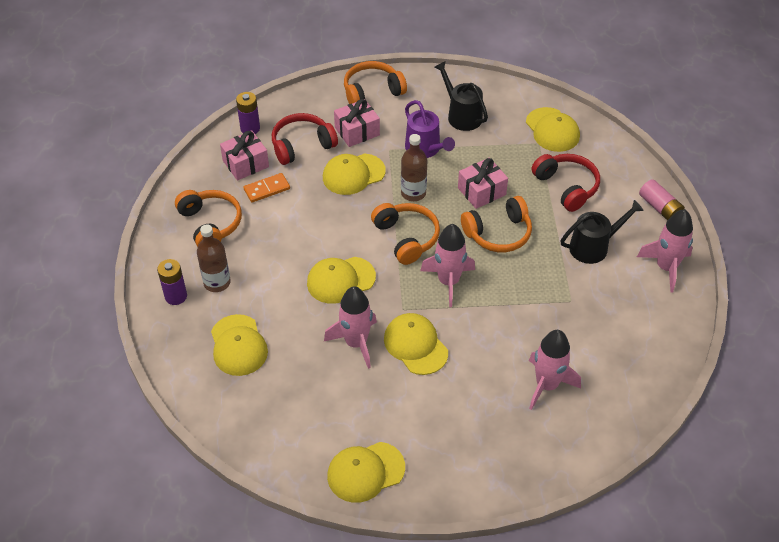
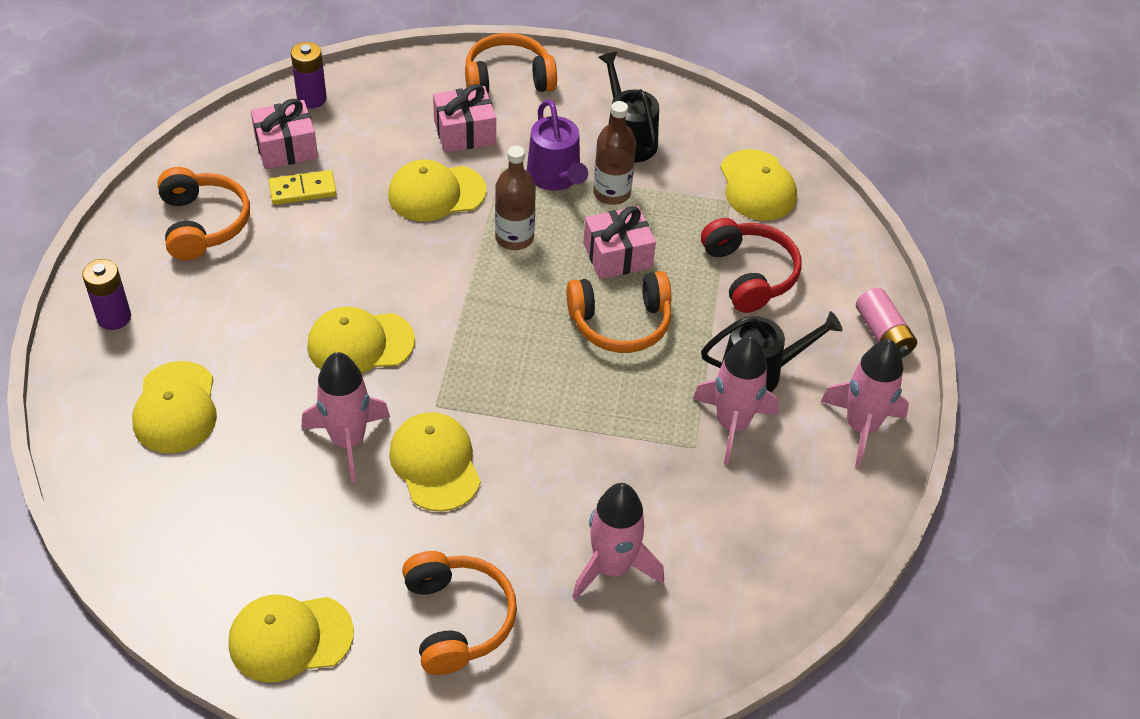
camera: 10 degrees right, 0 degrees up
(217, 282) = (180, 310): brown bottle -> brown bottle (612, 193)
(267, 189) = (303, 190): orange domino -> yellow domino
(302, 145) = (377, 137): red headphones -> none
(406, 238) = (480, 301): orange headphones -> orange headphones (457, 619)
(448, 281) = (519, 379): pink rocket -> pink rocket (732, 424)

